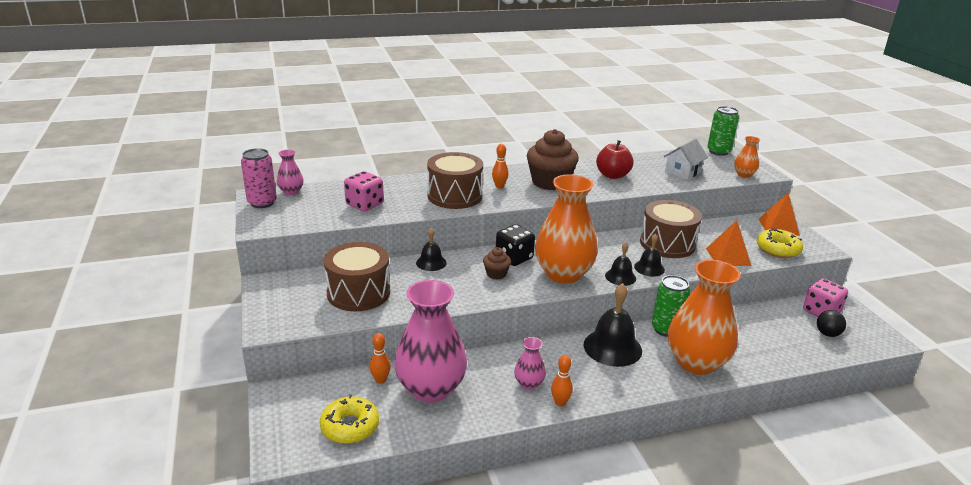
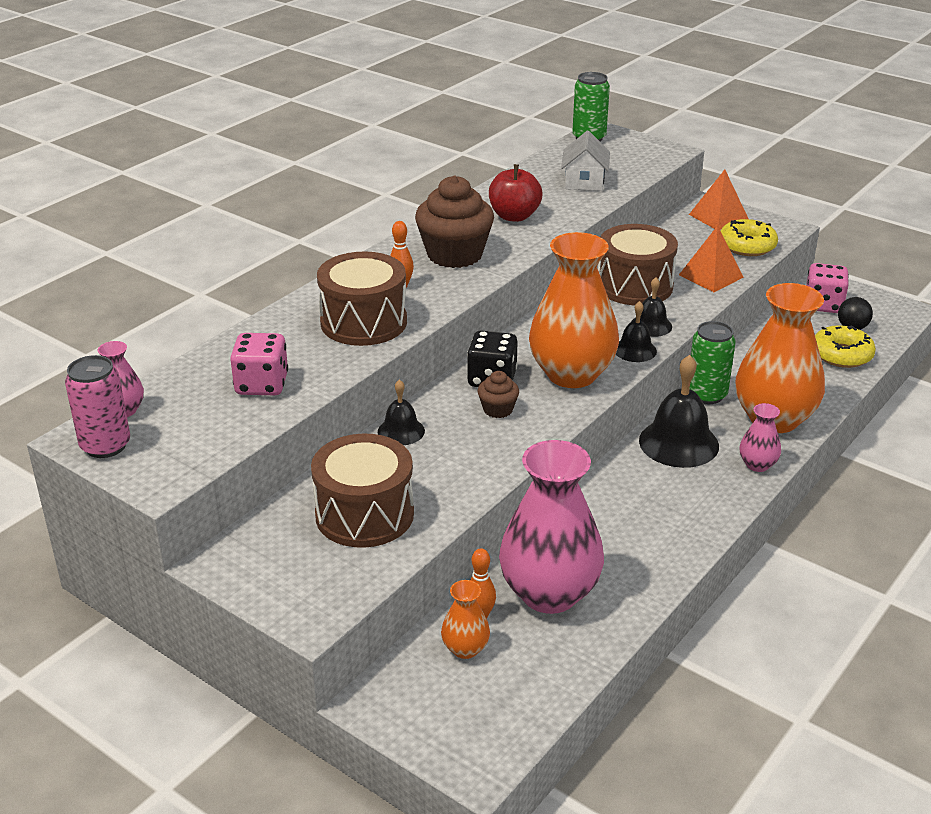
camera: 35 degrees left, 5 degrees up
(350, 426) = (516, 688): yellow donut -> yellow donut (841, 355)
(529, 383) = (644, 529): pink vase -> pink vase (757, 465)
(560, 402) = (699, 533): orange bowling pin -> none
(744, 174) = (650, 161): orange vase -> orange vase (465, 648)

